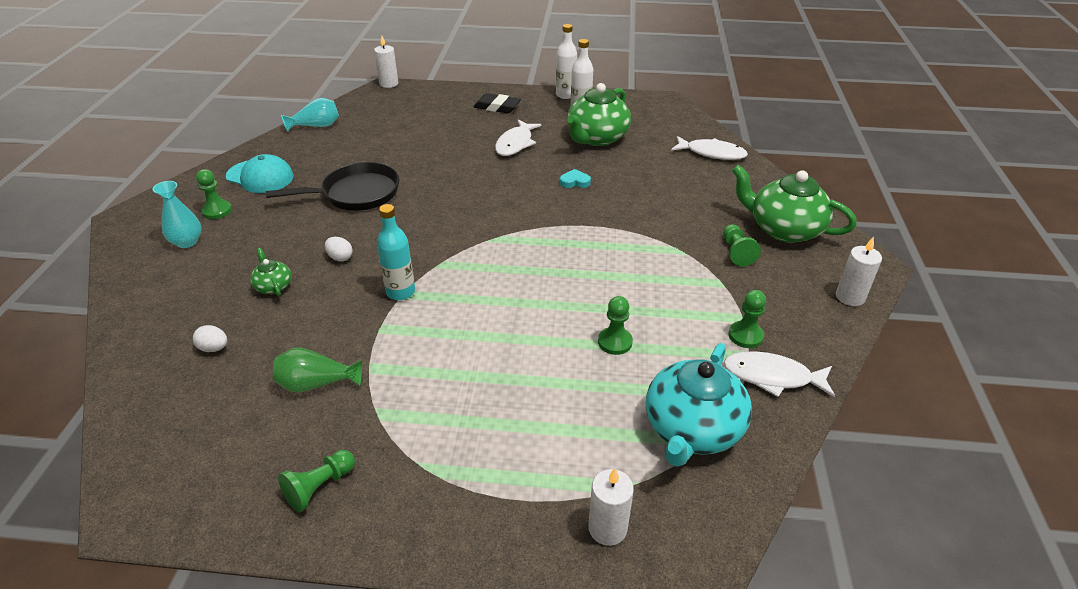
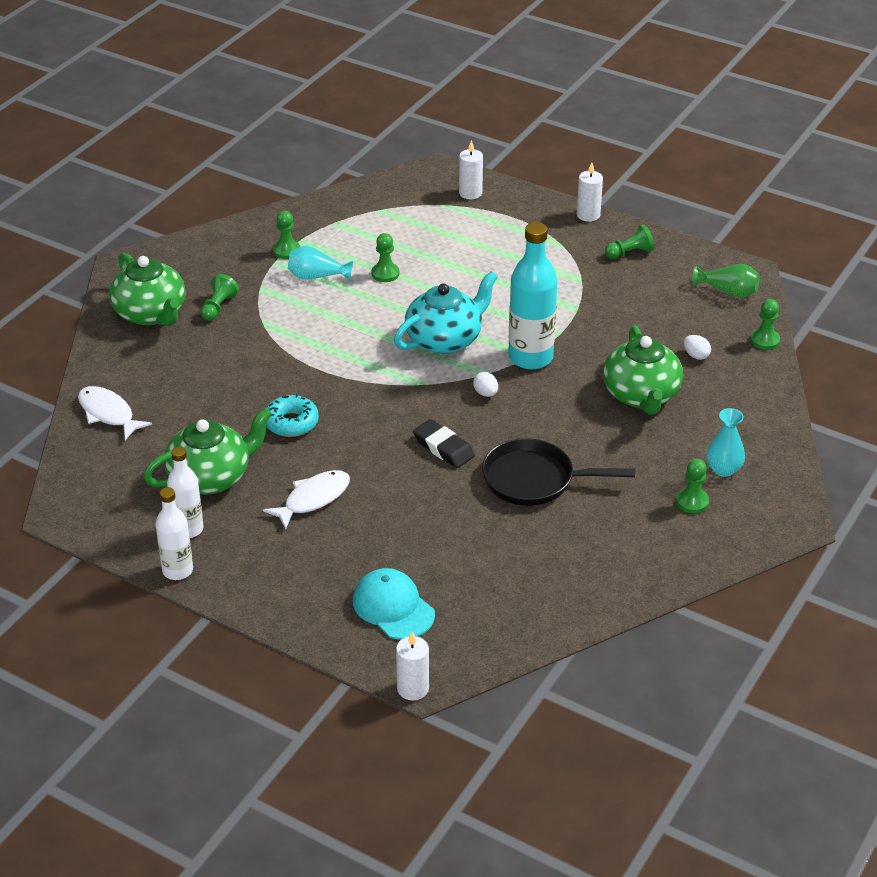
camera: 155 degrees left, 0 degrees up
(122, 395) = (765, 340): none -> green pawn
(260, 177) = (639, 541): turquoise cap -> turquoise cap (393, 607)
(273, 286) = (641, 395): green teapot -> green teapot, size x2.14
(316, 126) = (551, 617): turquoise vase -> turquoise vase (317, 276)
(317, 384) = (619, 308): green vase -> green vase (728, 292)
(340, 257) = (573, 406): white egg -> white egg (485, 393)
(400, 292) = (530, 357): turquoise bottle -> turquoise bottle, size x1.66
(497, 107) = (288, 576): black eraser -> black eraser (443, 448)
(575, 182) = (291, 423): turquoise heart -> turquoise donut
(692, 429) = (381, 216): turquoise teapot -> turquoise teapot (445, 339)
(772, 377) = (298, 225): white fish -> none
(850, 297) = (176, 251): white candle -> white candle (588, 215)

